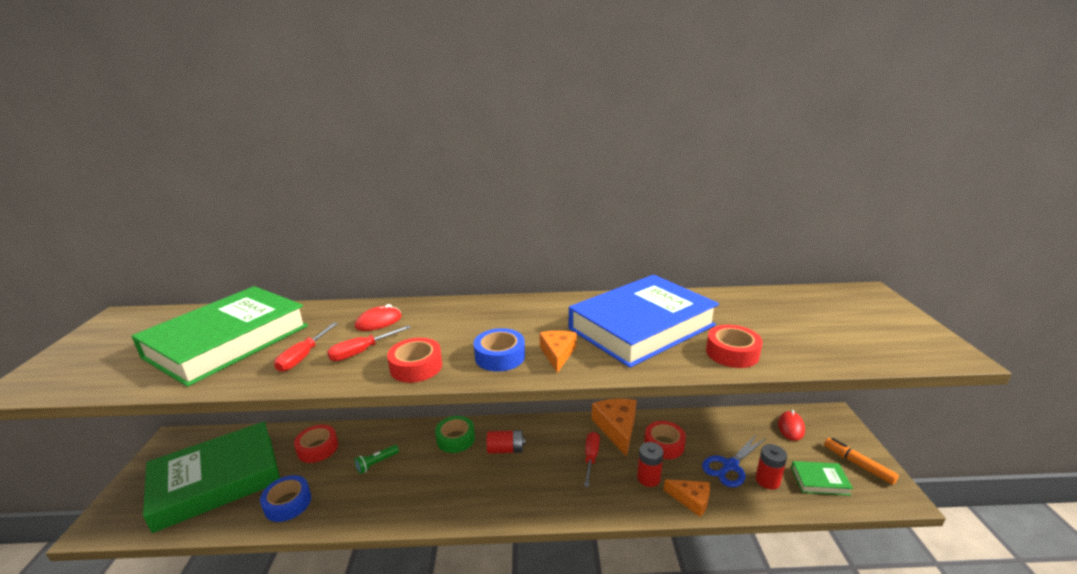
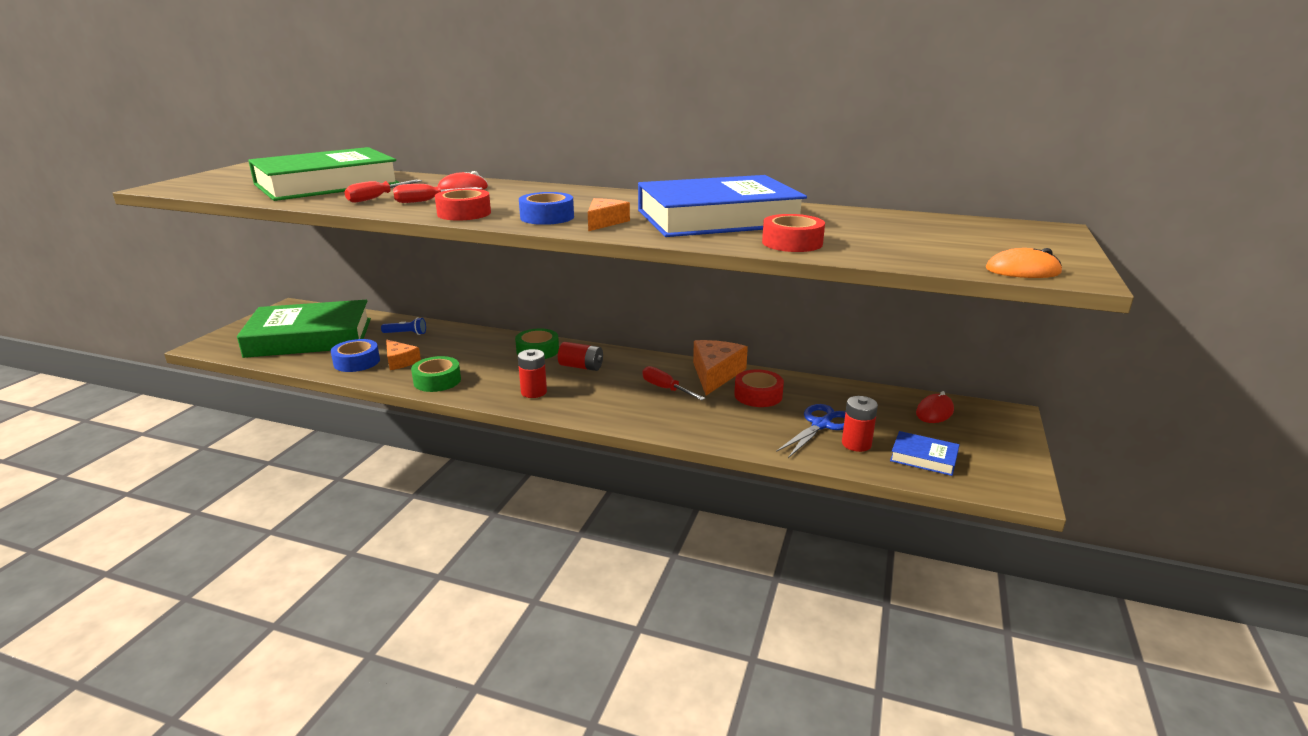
camera: 20 degrees right, 0 degrees up
(317, 448) = (406, 333): red tape -> blue flashlight
(376, 463) = (450, 352): green flashlight -> none
(385, 507) = (437, 381): none -> green tape
(591, 458) = (665, 389): red screwdriver -> red screwdriver turned 75 degrees counterclockwise
(648, 478) = (715, 414): red battery -> red battery (534, 392)
(691, 500) = (748, 439): orange cheese -> orange cheese (400, 361)
(730, 466) = (821, 425): blue scissors -> blue scissors turned 150 degrees clockwise
(819, 481) = (923, 457): green book -> blue book
(858, 464) = (992, 456): orange marker -> none
(917, 356) = (1022, 271): none -> orange mouse

